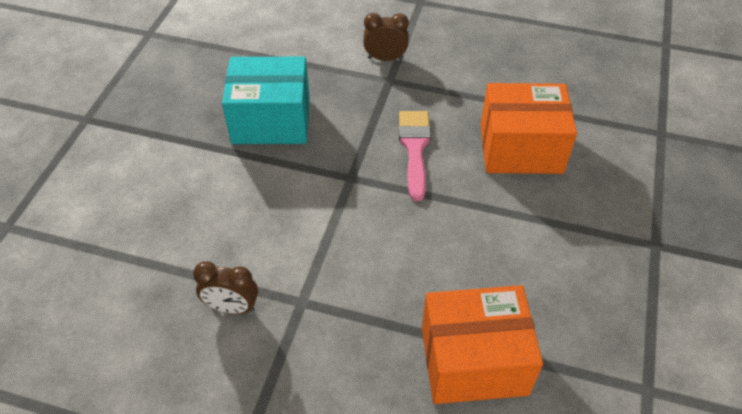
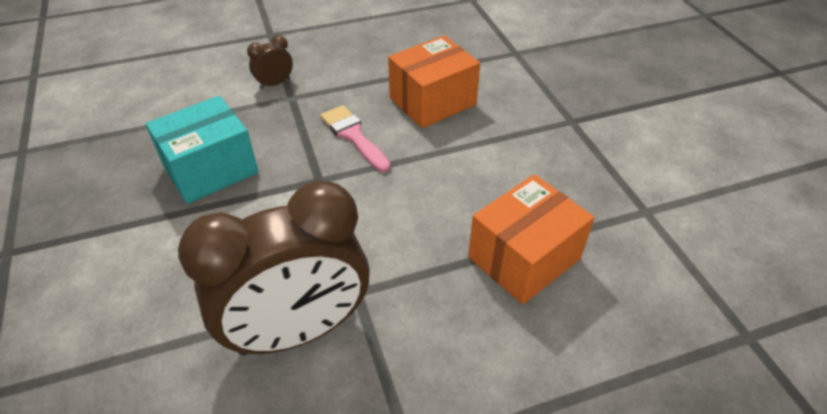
camera: 35 degrees left, 5 degrees down
(232, 307) = (298, 331): brown clock -> brown clock, size x2.48

